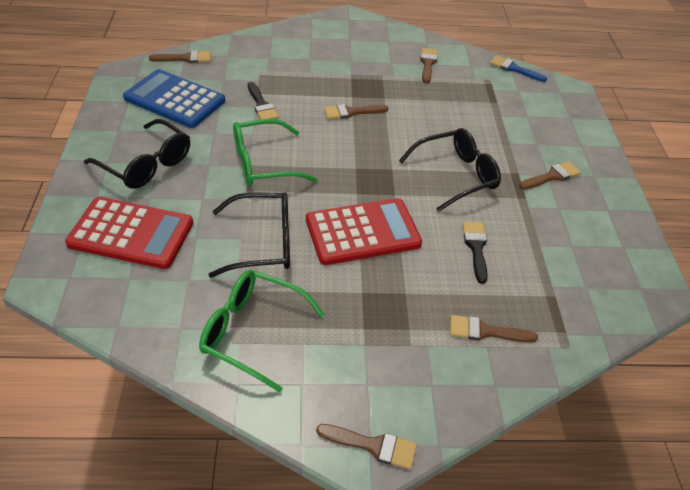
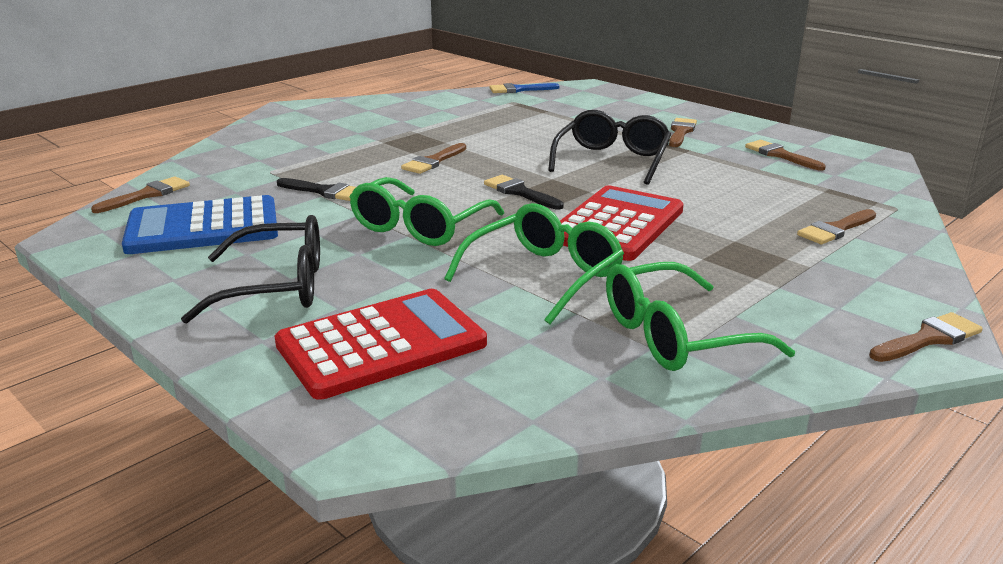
camera: 40 degrees left, 20 degrees down
(263, 243) = (544, 275): black glasses -> green glasses
(427, 64) = (438, 110): brown brush -> brown brush (780, 155)
(476, 248) = (721, 191): black brush -> black brush (520, 192)

